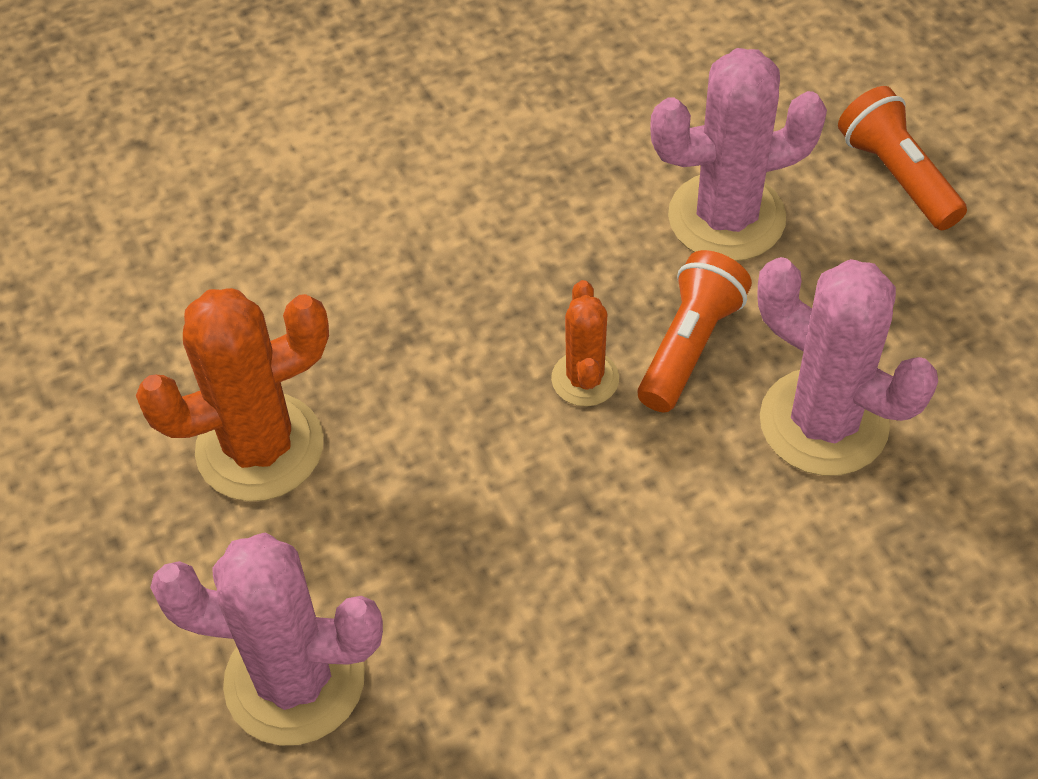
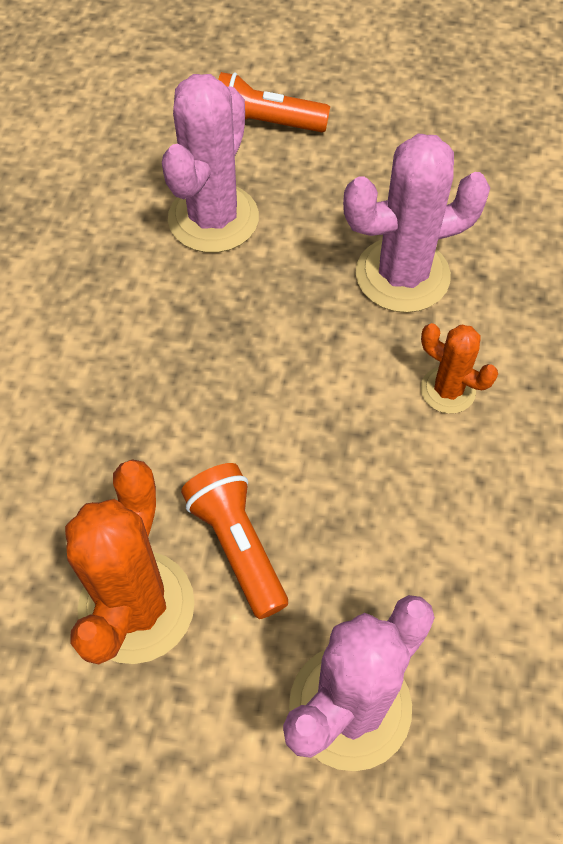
camera: 55 degrees left, 5 degrees up
(585, 379) = (262, 371): orange cactus -> orange cactus (447, 390)
(689, 346) = (289, 301): orange flashlight -> orange flashlight (237, 545)

